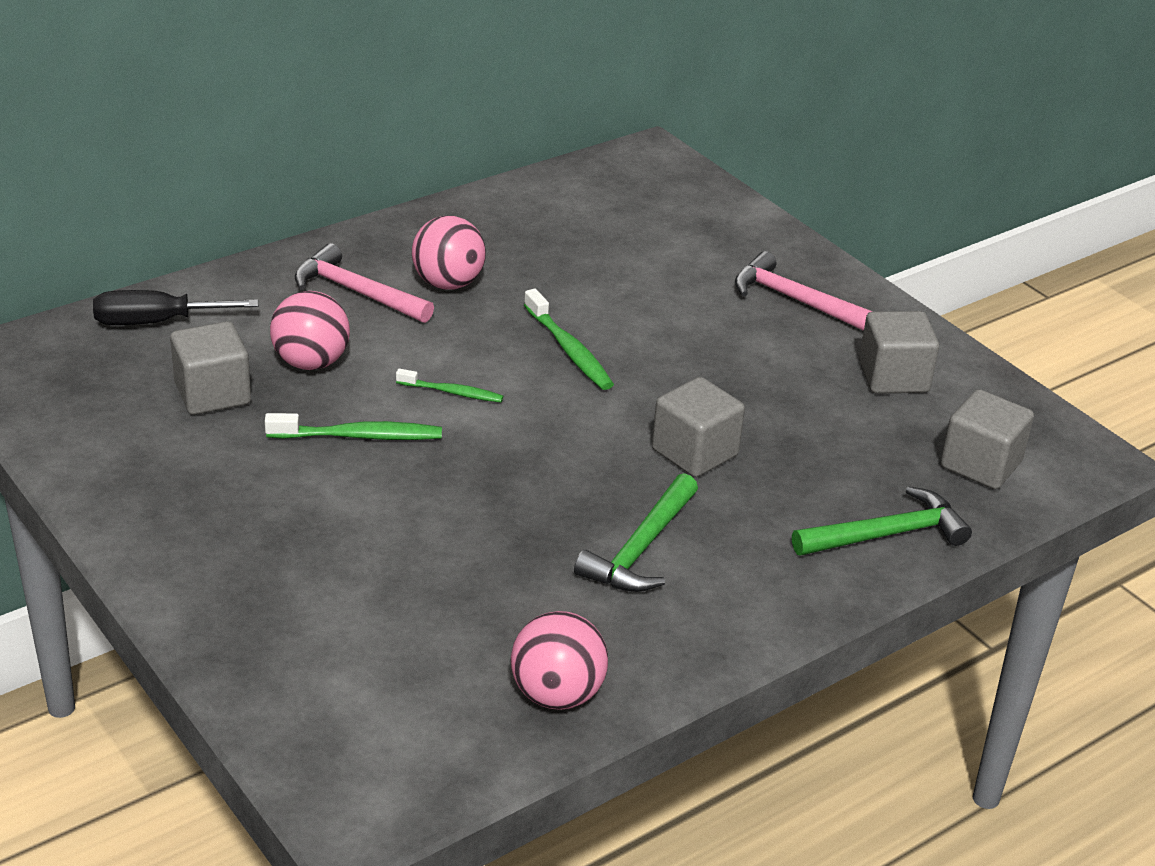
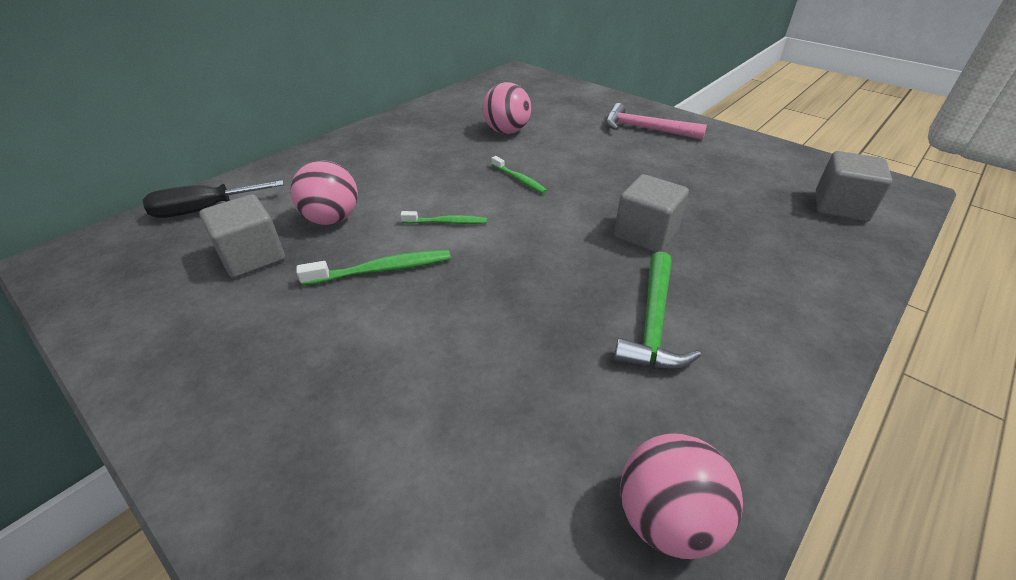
camera: 10 degrees left, 5 degrees up
(357, 292) = (358, 167): pink hammer -> none
(448, 283) = (420, 152): pink ball -> pink ball (507, 131)
(568, 349) = (519, 179): green toothbrush -> green toothbrush, size x0.65
(886, 534) = (826, 270): green hammer -> none
(893, 377) = (738, 162): grey cube -> none

